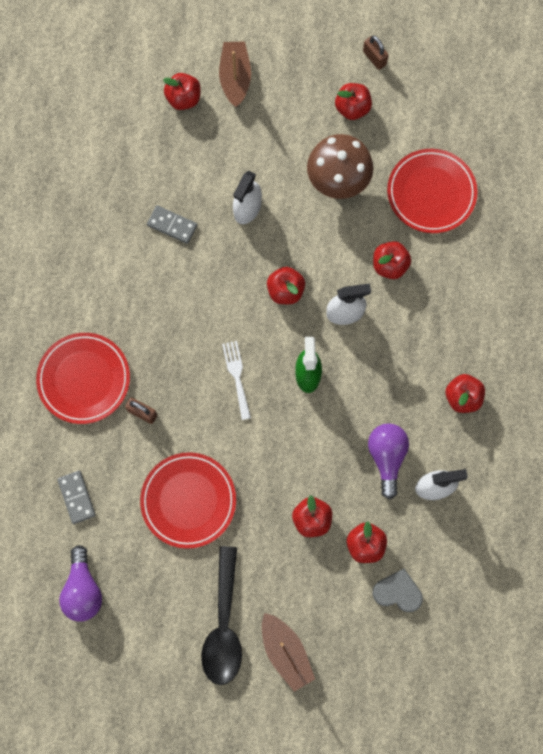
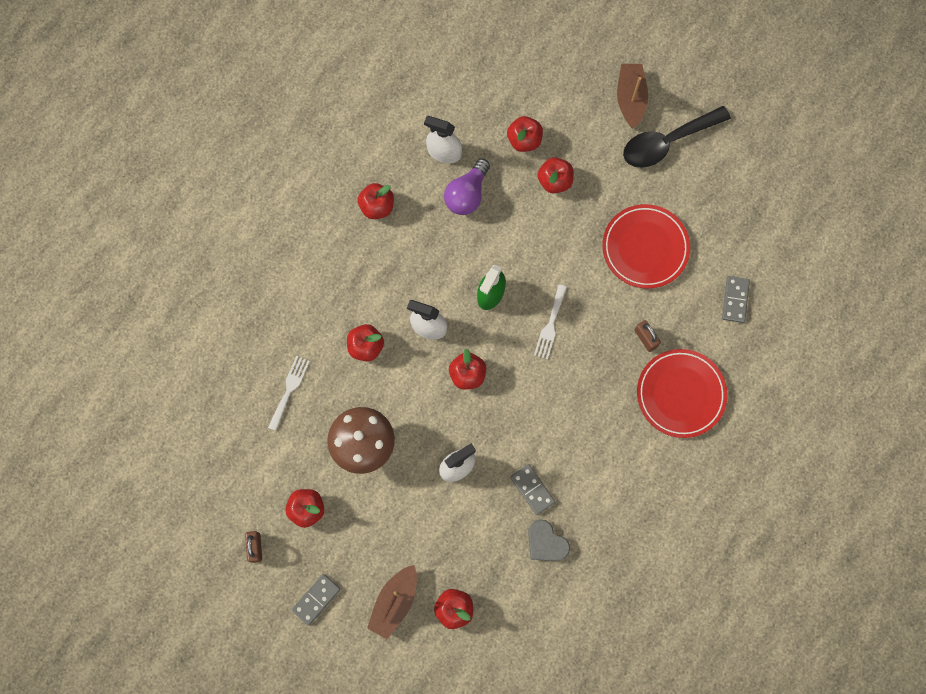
camera: 150 degrees left, 0 degrees up
(83, 589) = (764, 226): purple light bulb -> none
(224, 625) = (667, 142): black spoon -> black spoon turned 150 degrees counterclockwise
(299, 47) = (316, 599): none -> grey domino
(397, 592) = (520, 94): grey heart -> grey heart (546, 543)
(431, 193) = (289, 390): red plate -> white fork

